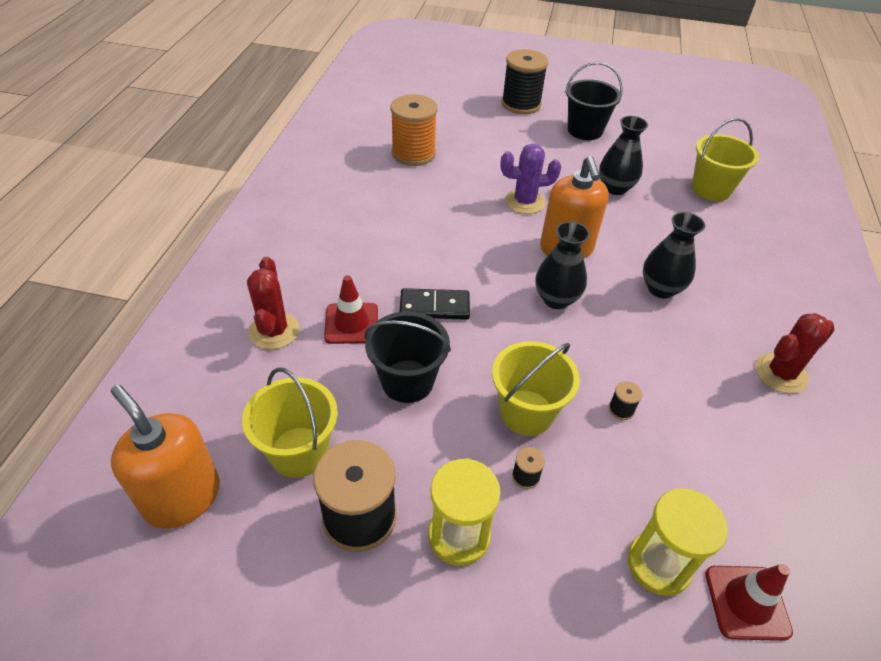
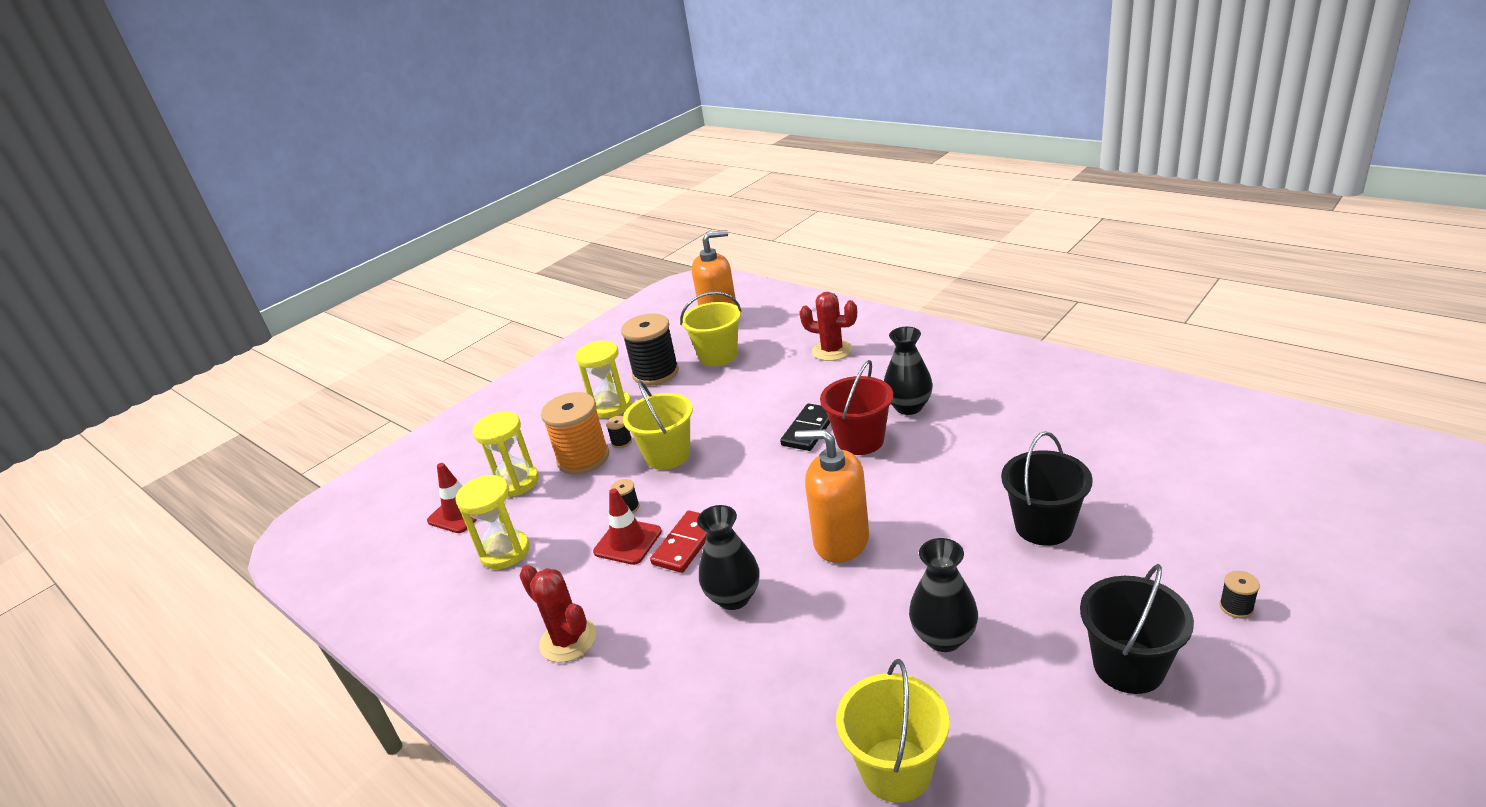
camera: 125 degrees right, 15 degrees down
(351, 323) = (817, 385): red traffic cone -> red traffic cone (628, 542)
(407, 381) = (740, 404): black bucket -> black bucket (1043, 526)
(413, 153) = (1086, 458): orange spool -> orange spool (583, 458)
(437, 267) = (860, 440): none -> red bucket
(521, 104) = (1236, 607): black spool -> black spool, size x0.40
(524, 202) = (945, 531): purple cactus -> none
(556, 299) = (771, 508): black vase -> black vase (908, 407)
(633, 340) = (686, 544): none -> red domino
(751, 494) = (505, 552): none -> yellow hourglass
(780, 373) = (568, 640): red cactus -> red cactus turned 45 degrees counterclockwise

